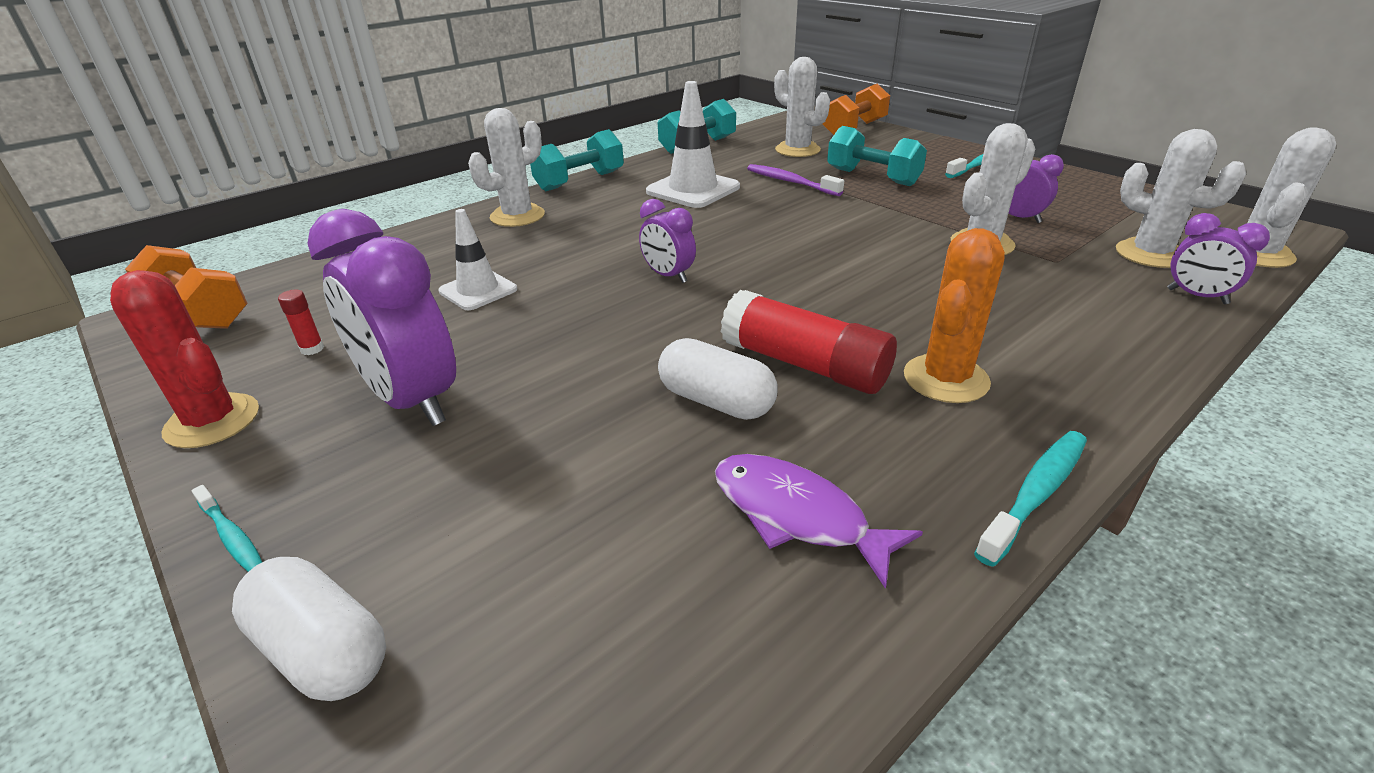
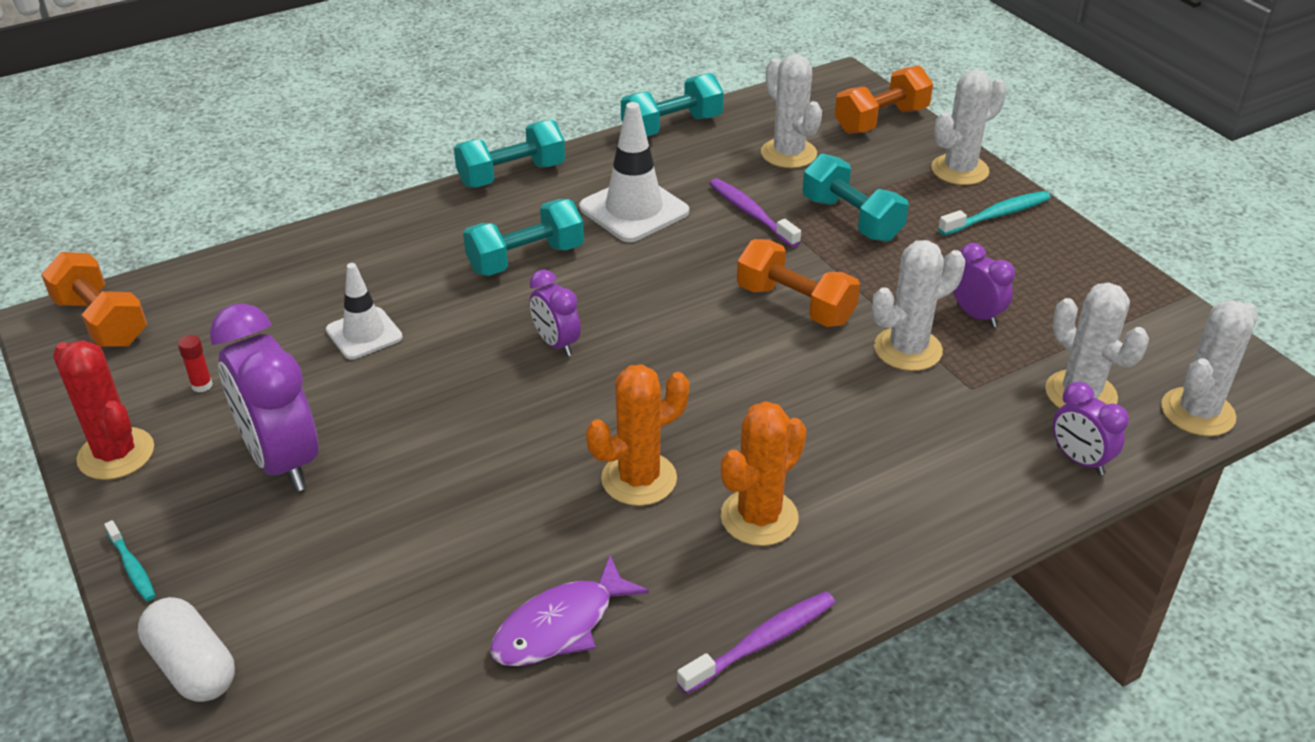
camera: 10 degrees right, 5 degrees up
(517, 216) = (428, 226): white cactus -> white cactus (959, 170)
(614, 226) = (526, 259): none -> turquoise dumbbell
(716, 401) = (542, 506): white capsule -> none
(796, 515) = (560, 626): purple fish -> purple fish turned 90 degrees counterclockwise
(804, 364) = (639, 479): red glue stick -> orange cactus
(865, 228) = (795, 305): none -> orange dumbbell
(1035, 494) = (762, 642): turquoise toothbrush -> purple toothbrush

